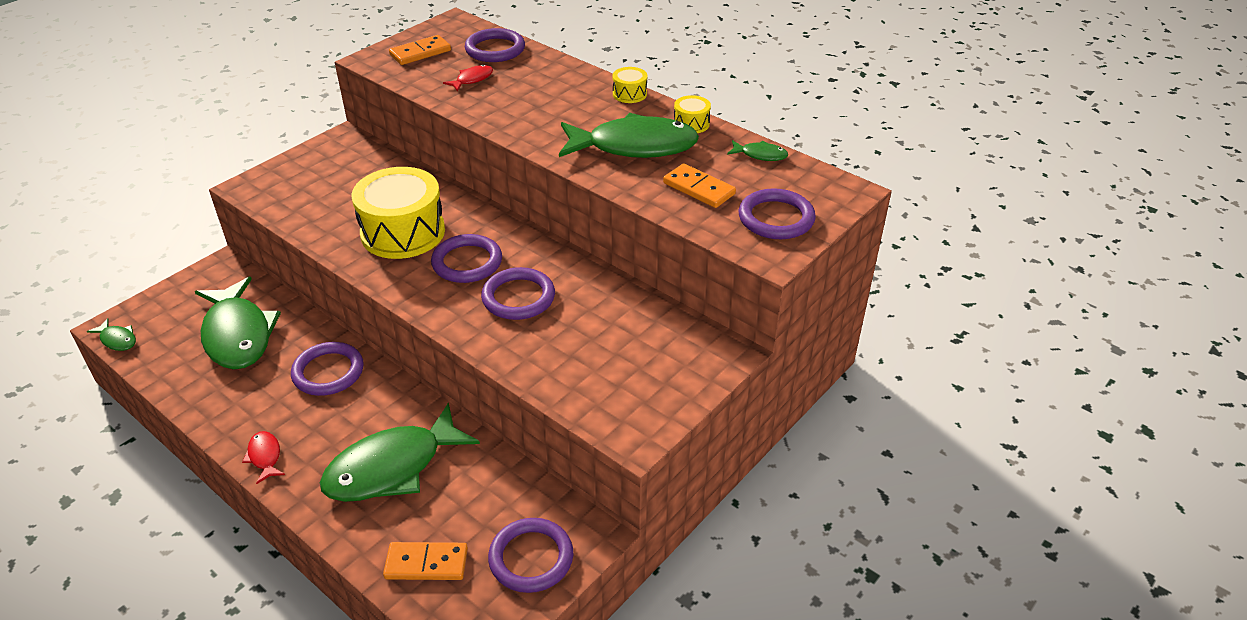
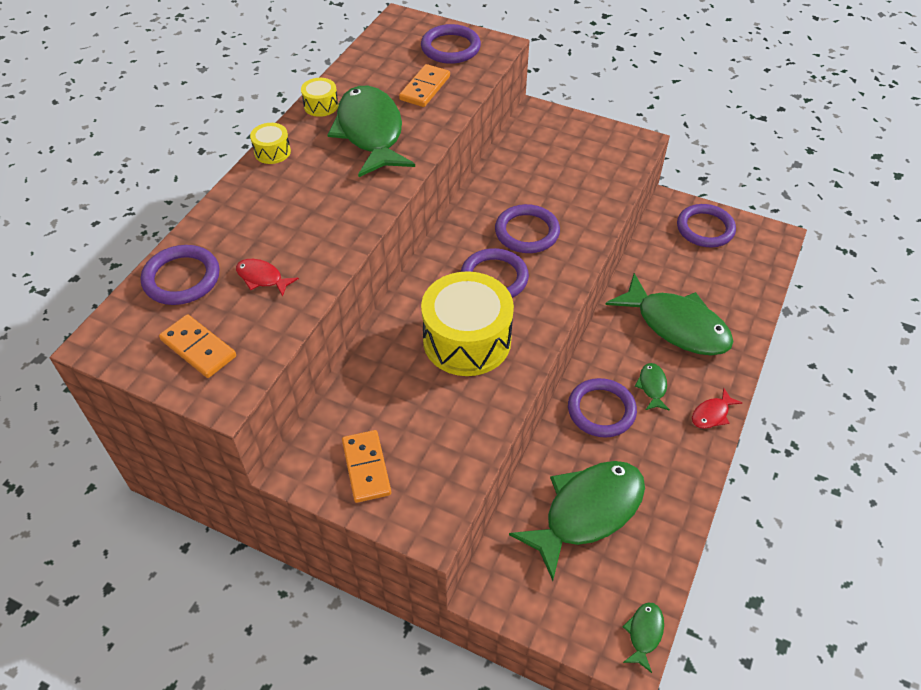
camera: 105 degrees left, 10 degrees up
(426, 563) = (741, 278): orange domino -> orange domino (366, 468)
(760, 155) = (362, 63): green fish -> green fish (652, 386)

